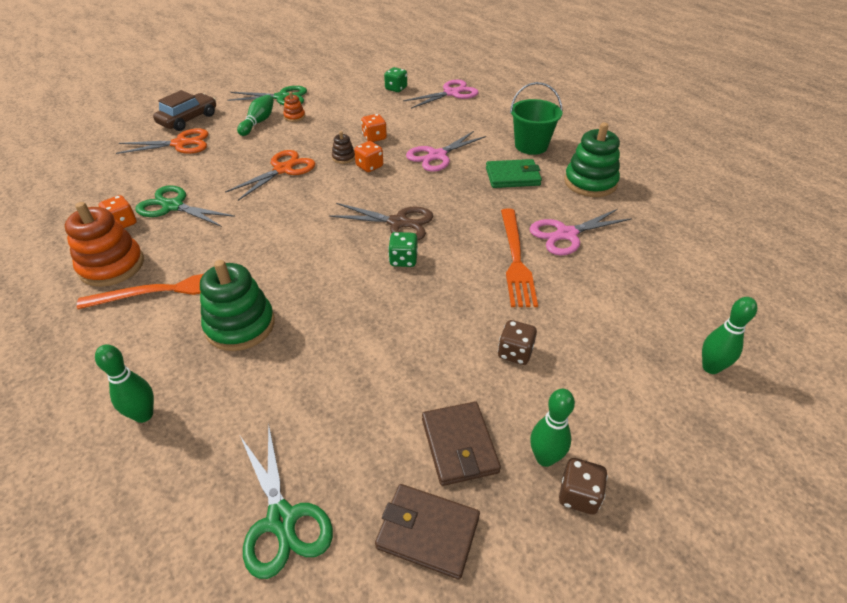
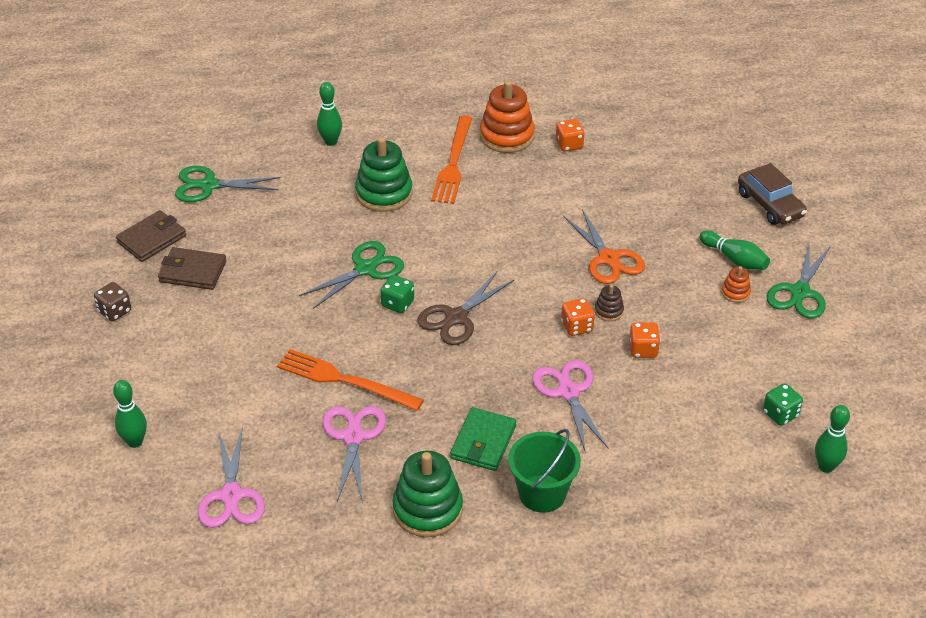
camera: 115 degrees right, 0 degrees up
(173, 206) = (580, 176): green scissors -> green scissors (366, 269)
(180, 144) = (709, 193): orange scissors -> none
(451, 93) = (738, 472): pink scissors -> pink scissors (231, 496)
(515, 353) = (242, 331): brown dice -> none
(545, 458) = (150, 308): green bowling pin -> green bowling pin (826, 466)

